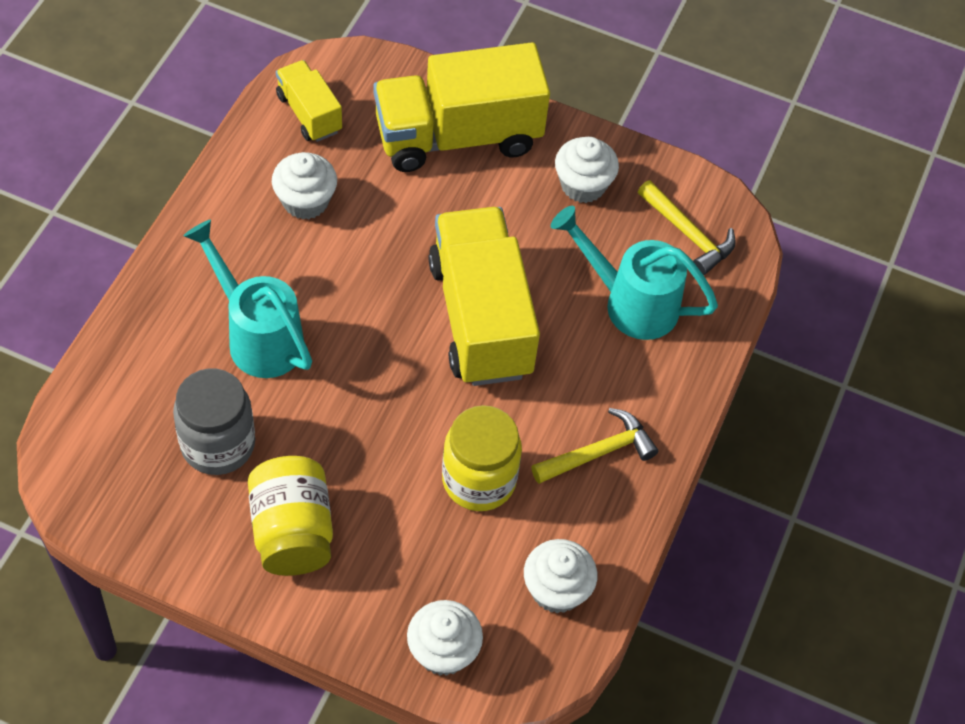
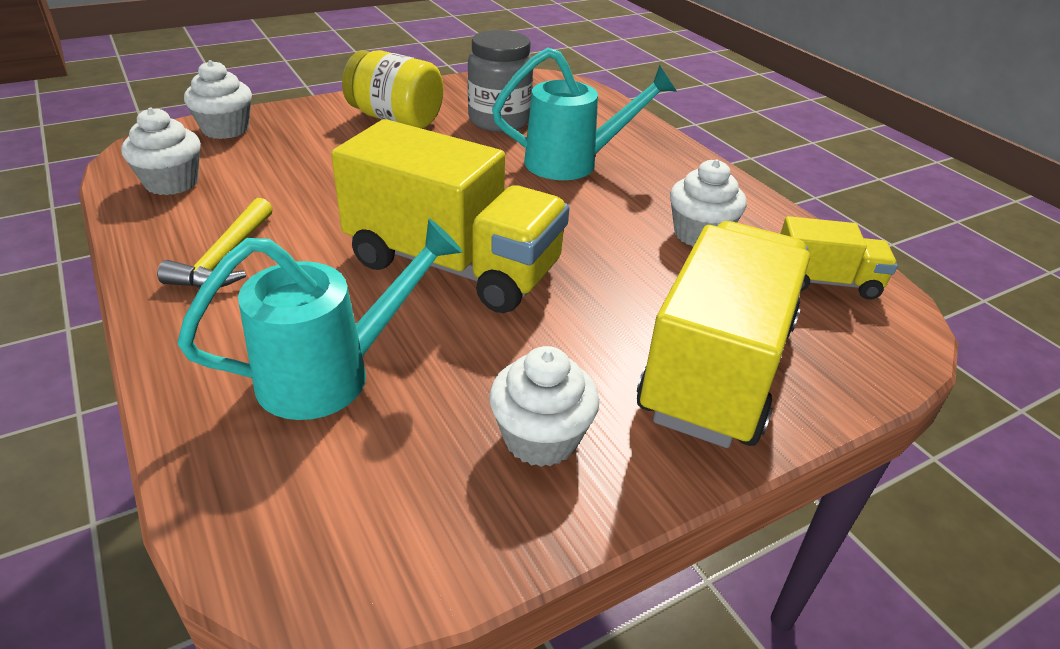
camera: 130 degrees right, 20 degrees down
(479, 480) = (309, 193): yellow jar -> none
(688, 234) = (348, 499): yellow hammer -> none

